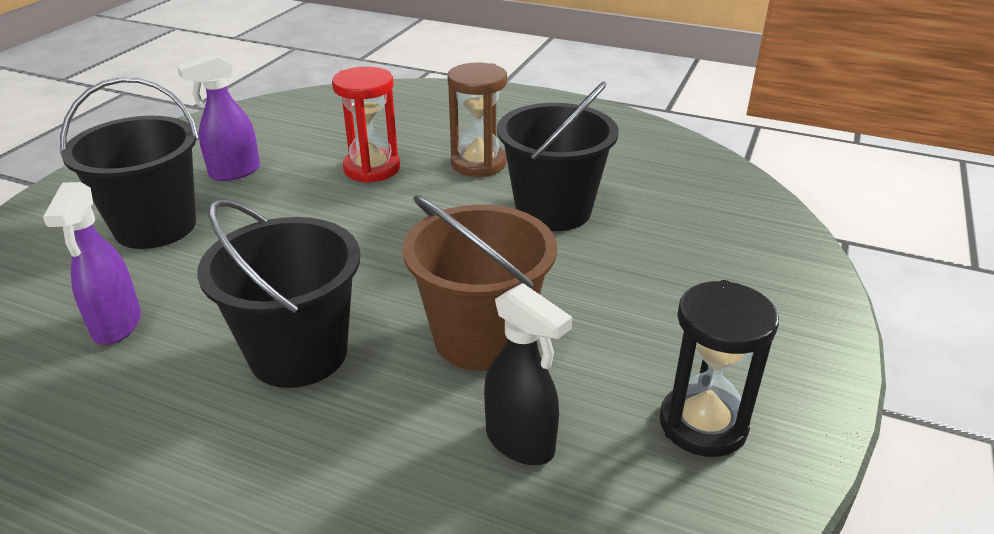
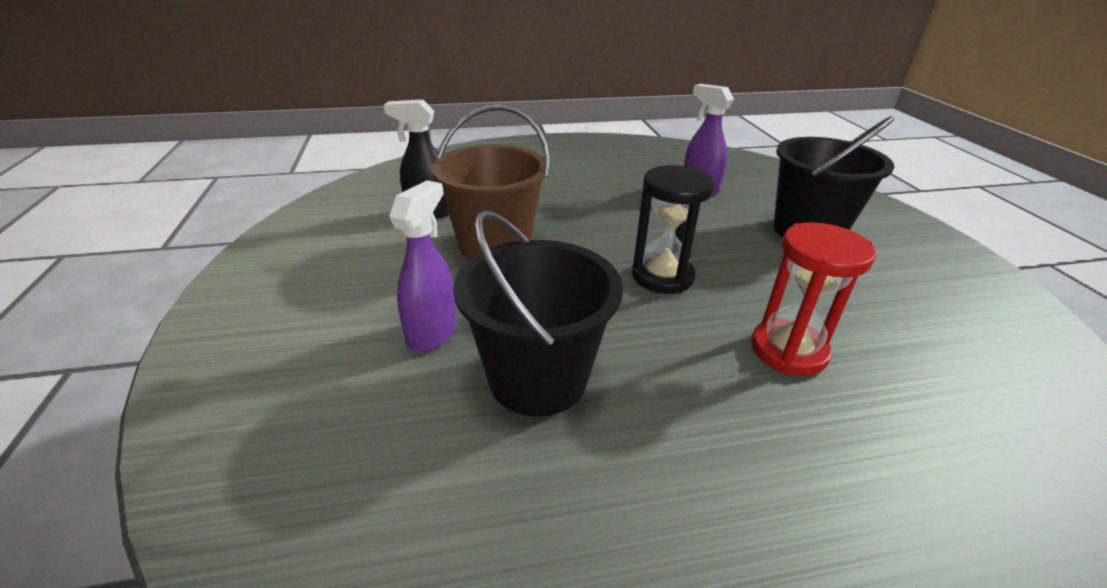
camera: 145 degrees right, 0 degrees up
(234, 172) = (875, 290): purple spray bottle -> purple spray bottle (432, 333)
(298, 353) = (589, 207): black bucket -> none
(478, 164) = (701, 418): brown hourglass -> none
(703, 424) = (319, 248): black hourglass -> black hourglass (662, 276)

